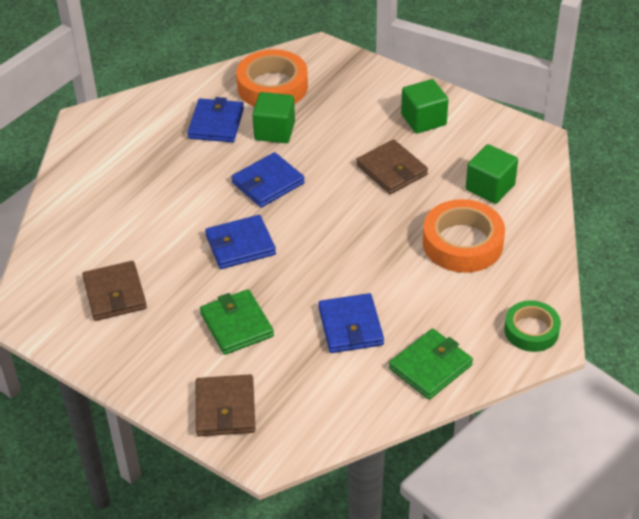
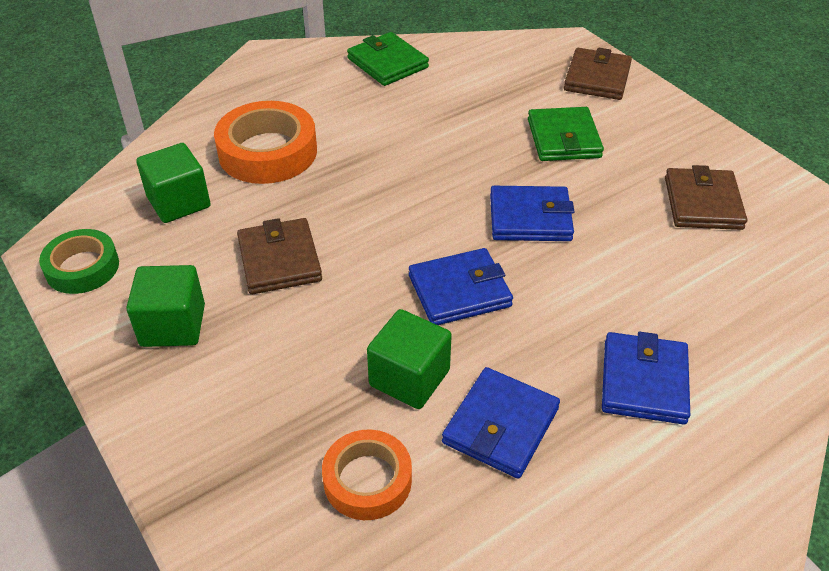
camera: 160 degrees left, 0 degrees up
(272, 86) = (367, 480): orange tape -> orange tape, size x0.63
(350, 326) = (443, 109): blue wallet -> blue wallet (644, 381)
(430, 367) = (387, 63): green wallet -> green wallet turned 75 degrees clockwise
(531, 330) = (272, 66): green tape -> green tape (82, 267)

